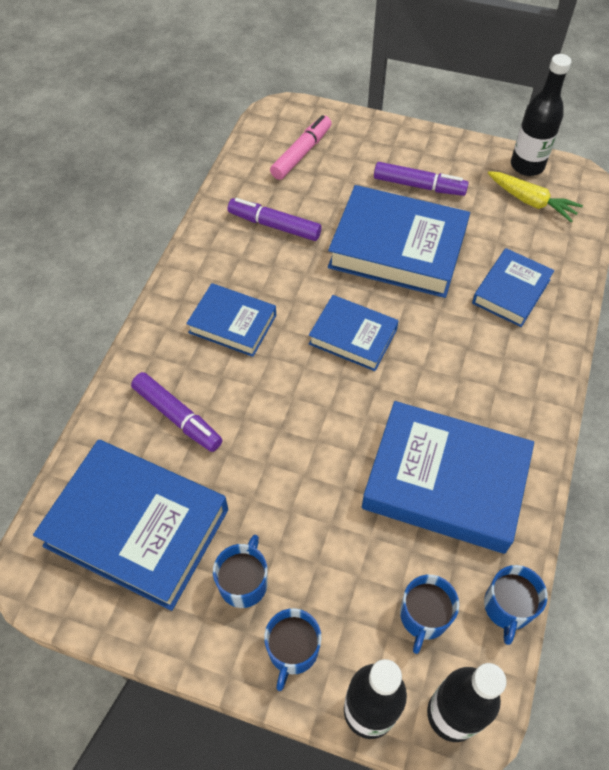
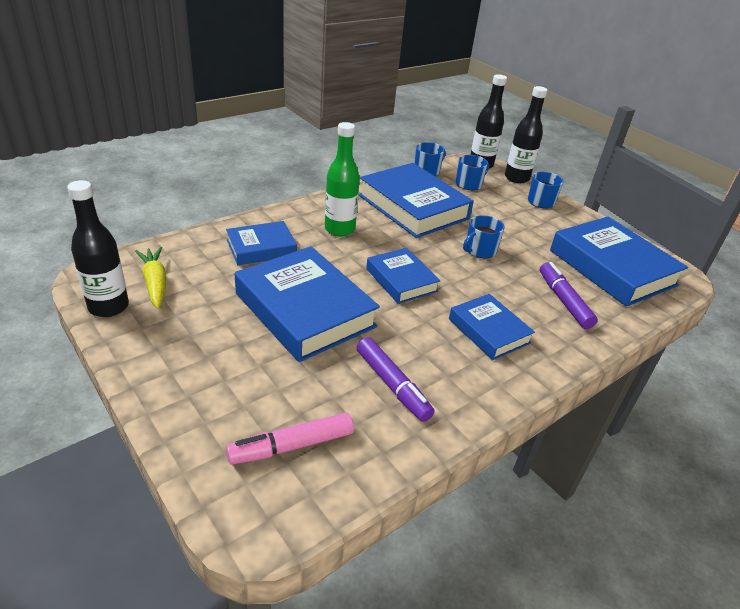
camera: 150 degrees left, 20 degrees down
(244, 582) = (555, 226): blue mug -> blue mug (480, 250)
(419, 186) = (221, 344): purple marker -> none
(477, 371) = (339, 229): none -> green bottle

